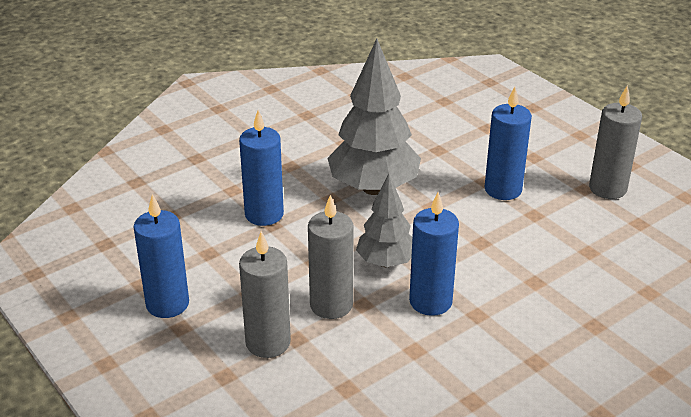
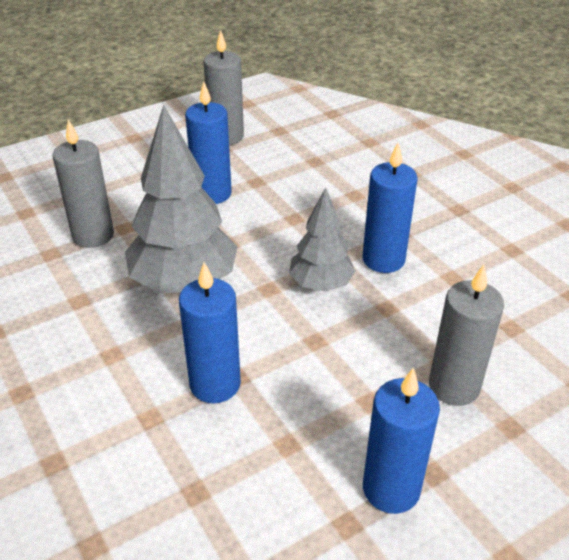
camera: 85 degrees left, 5 degrees up
(331, 305) = (390, 331): grey candle -> grey candle (93, 235)

